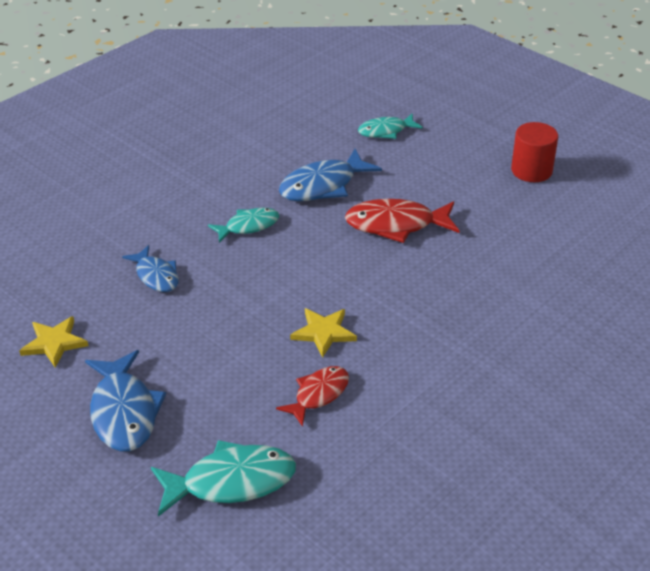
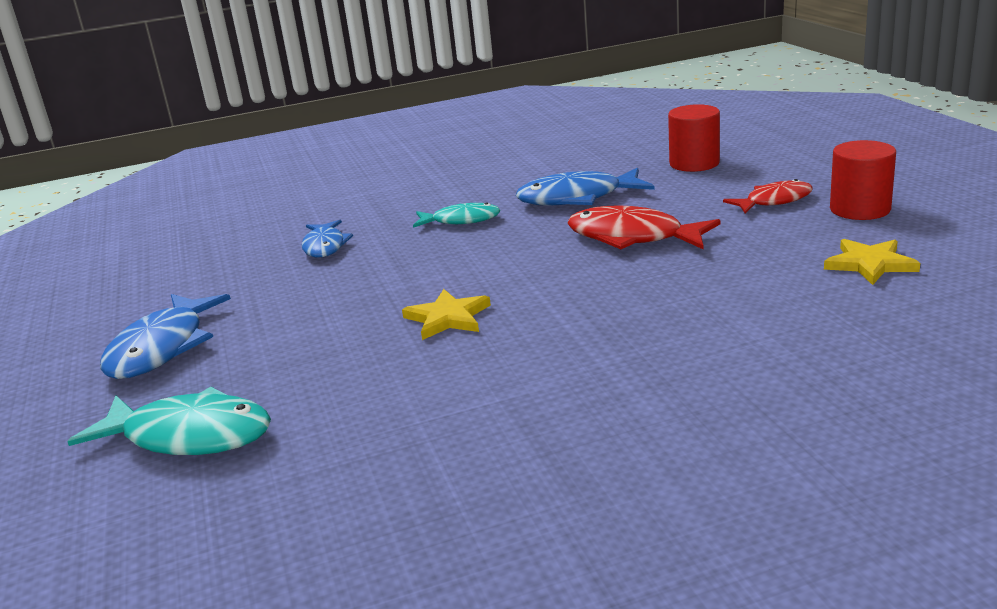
camera: 30 degrees right, 15 degrees down
(54, 343) = (170, 283): yellow star -> yellow star (870, 264)
(318, 394) = (380, 373): red fish -> red fish (774, 201)
(386, 131) = (694, 163): turquoise fish -> red cylinder

